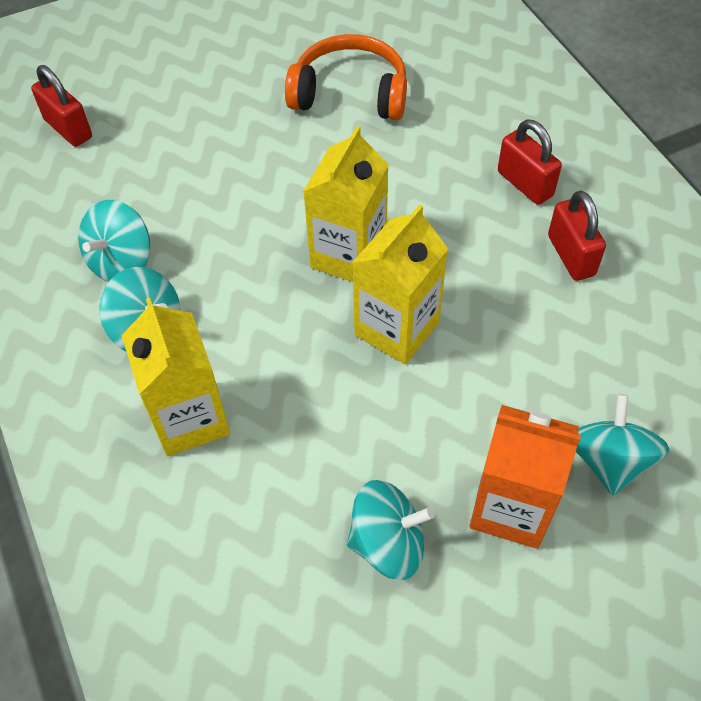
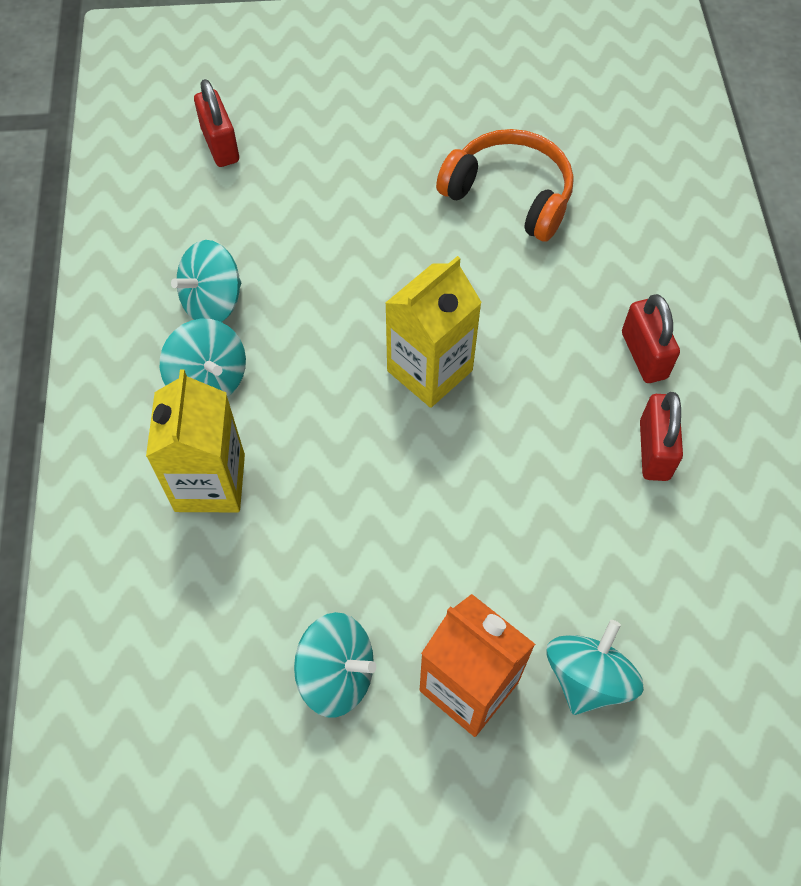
camera: 20 degrees right, 5 degrees up
(397, 328) = (442, 464): yellow carton -> none

